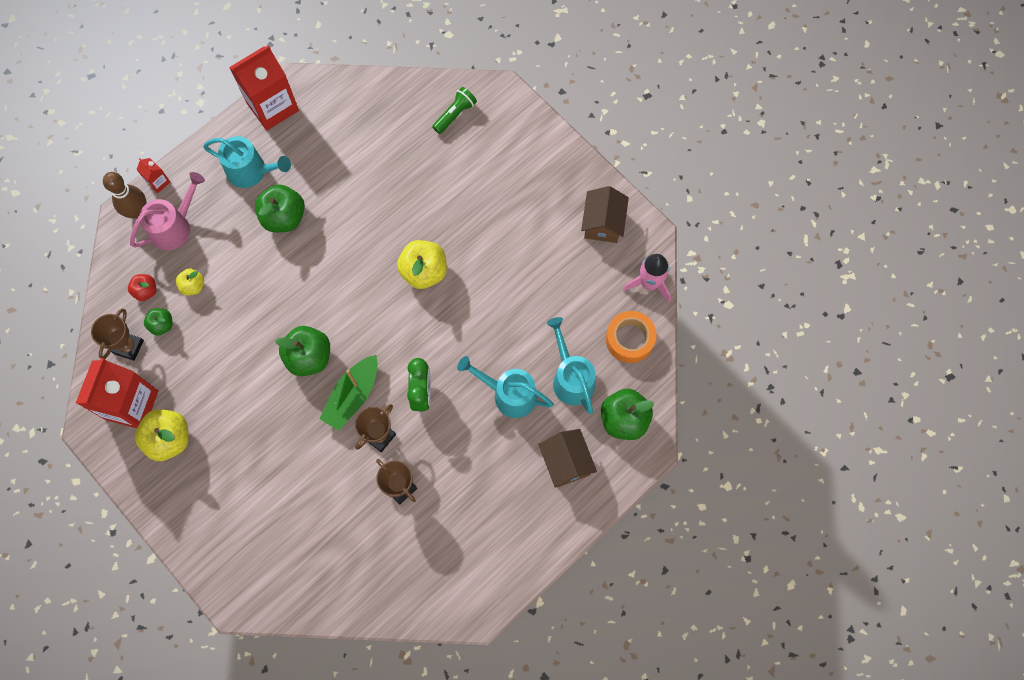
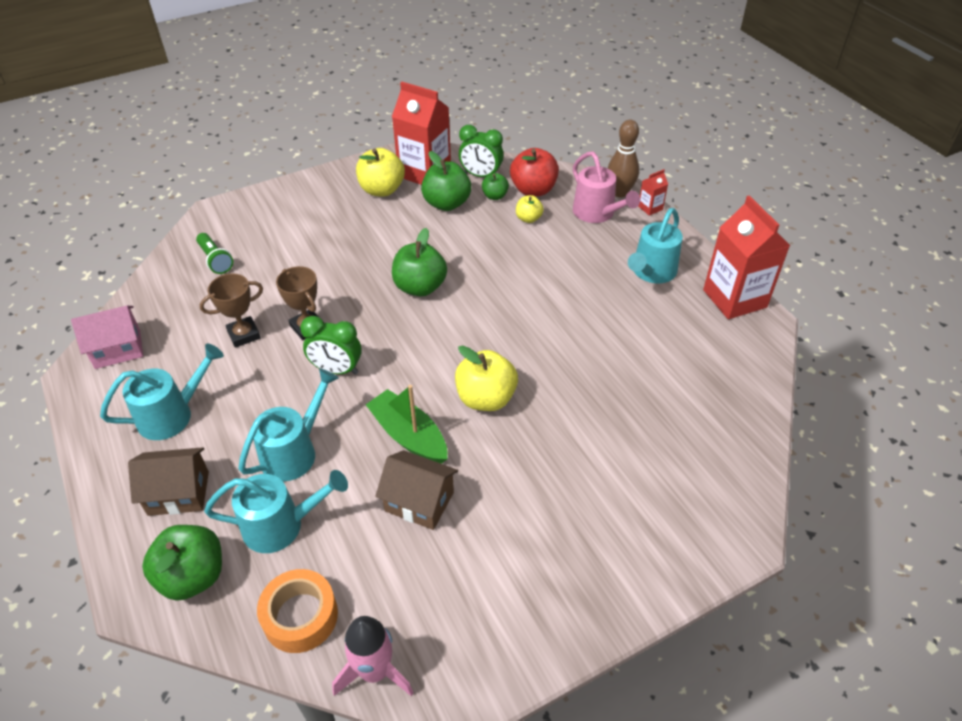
camera: 105 degrees right, 25 degrees down
(128, 347) = (481, 175): brown trophy -> green clock
(146, 291) = (533, 190): red apple -> red apple, size x1.80
(284, 217) = (589, 290): green apple -> green apple (447, 204)
(352, 396) = (362, 313): green boat -> green boat (408, 436)
(442, 591) = (118, 349): none -> pink house
(455, 114) = (709, 473): green flashlight -> green flashlight (215, 260)
(499, 504) = (173, 414): none -> turquoise watering can
(603, 223) = (495, 628): brown house -> brown house (419, 501)

